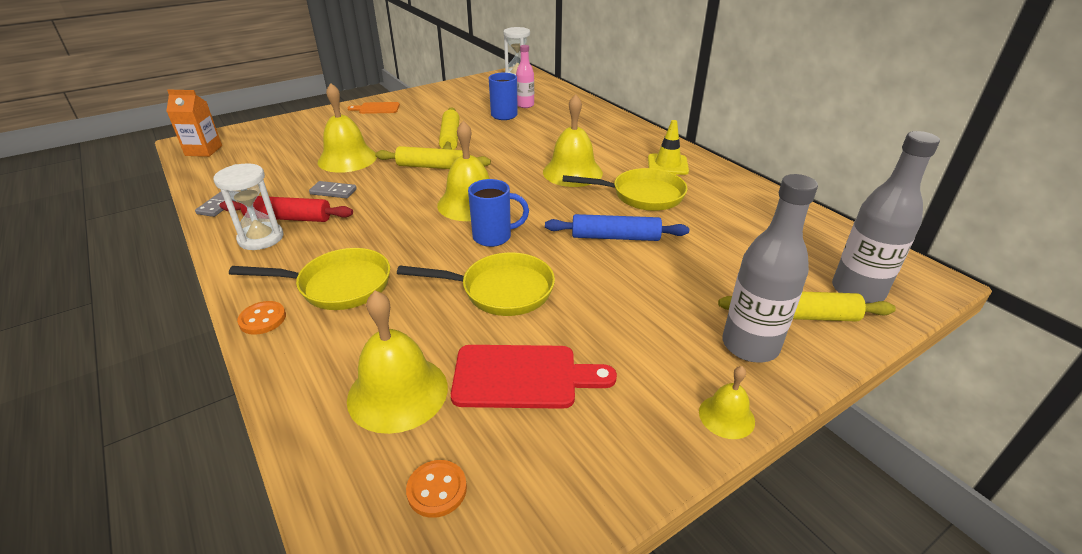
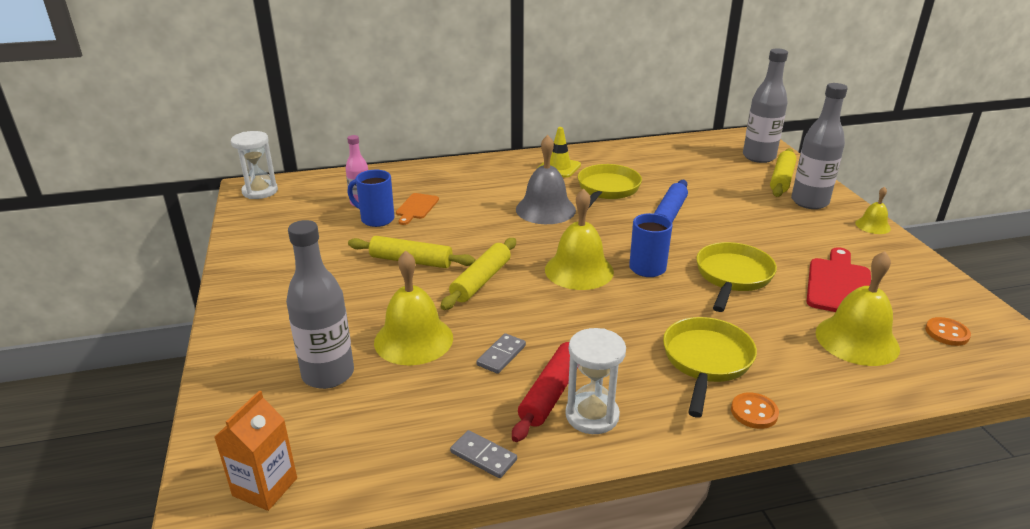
camera: 70 degrees left, 5 degrees down
(305, 143) = (328, 374): none -> grey bottle
(377, 108) = (259, 303): orange cutting board -> orange cutting board (416, 208)
(572, 172) = (545, 209): yellow bell -> grey bell

